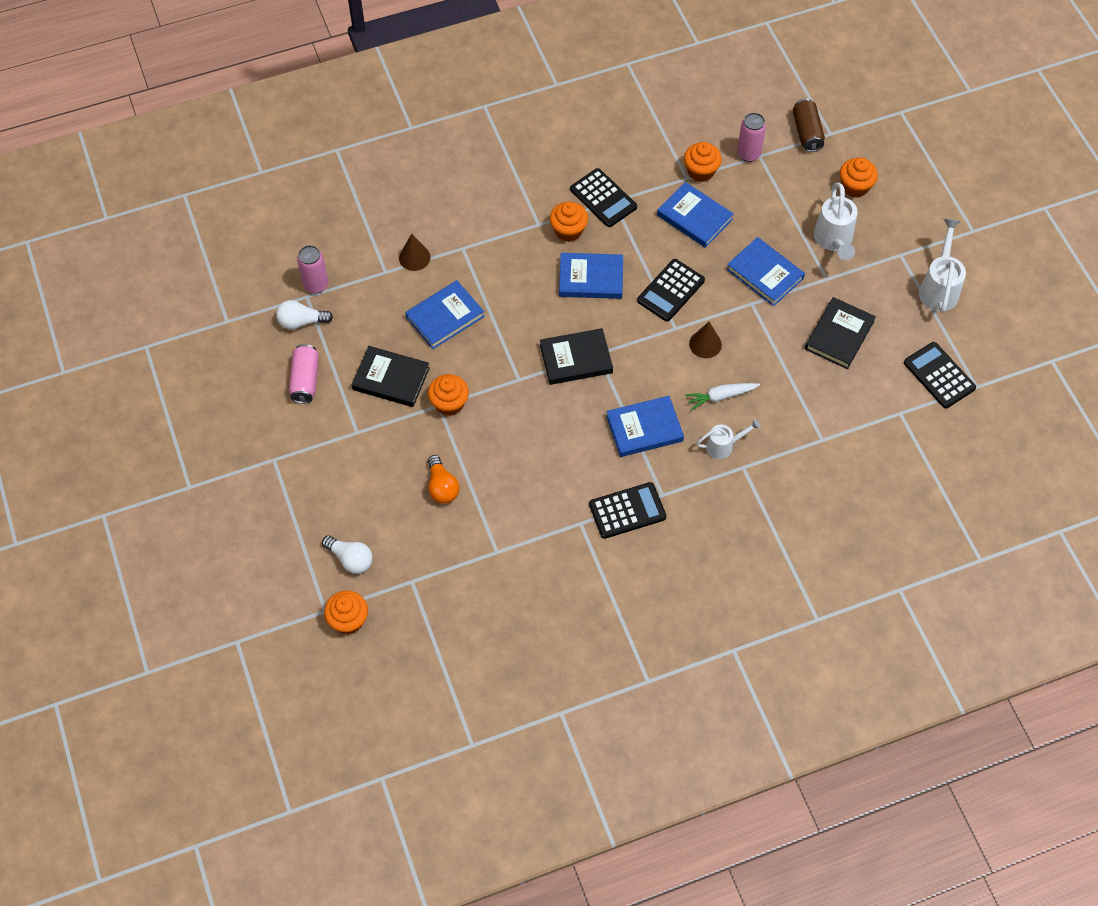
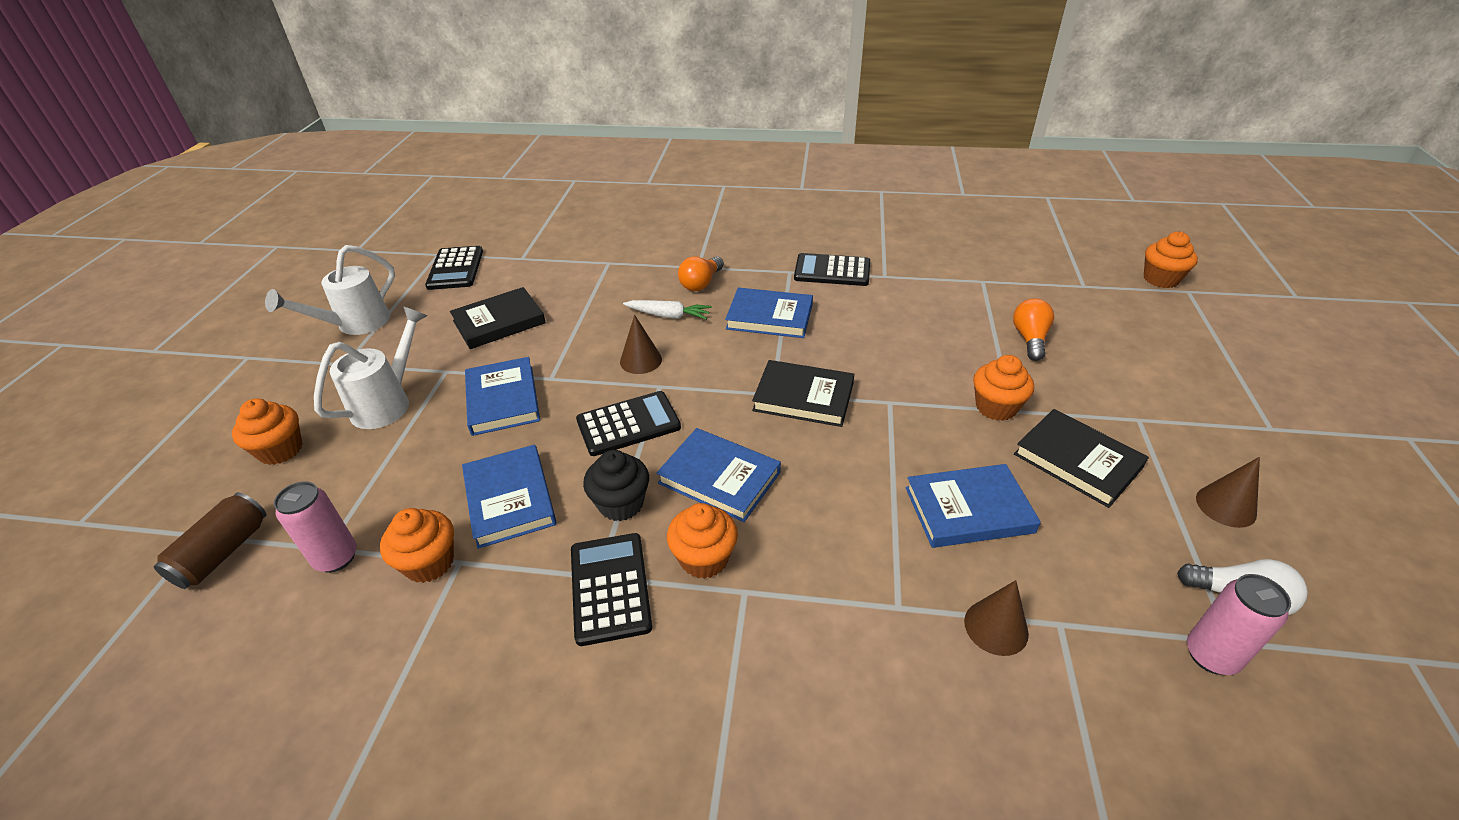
camera: 150 degrees left, 20 degrees down
(305, 380) = (1225, 506): pink can -> brown cone
(350, 559) = (1155, 316): white light bulb -> none
(633, 240) = (621, 504): none -> black cupcake
(724, 446) = (701, 283): white watering can -> orange light bulb

